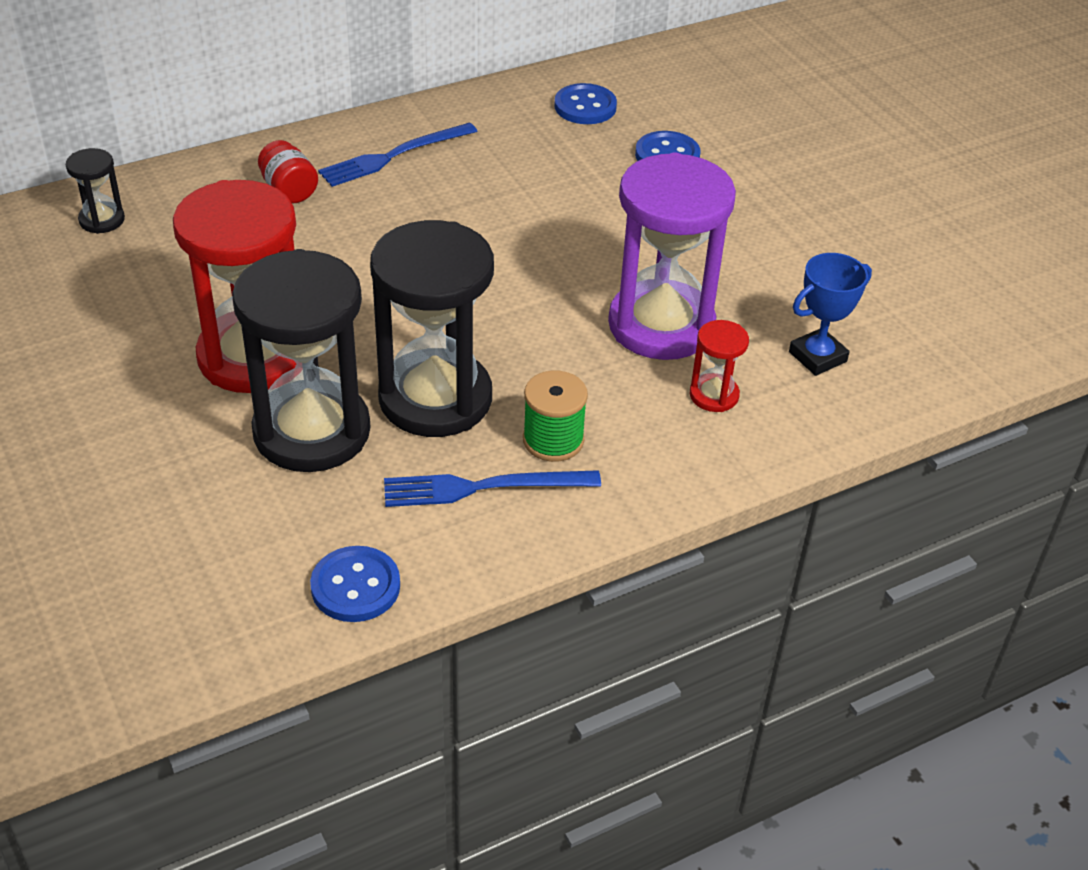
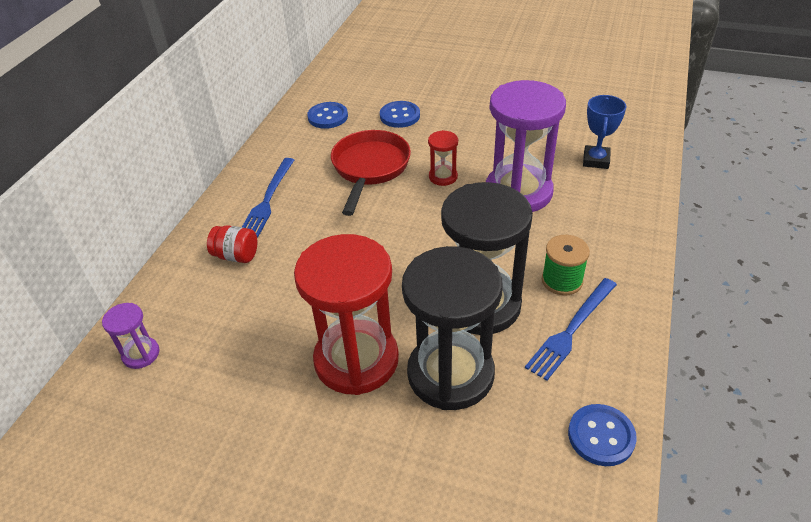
camera: 40 degrees left, 0 degrees up
(102, 220) = (141, 354): black hourglass -> purple hourglass
(541, 192) = (370, 168): none -> red pan
(714, 395) = (587, 207): red hourglass -> red hourglass (443, 177)

